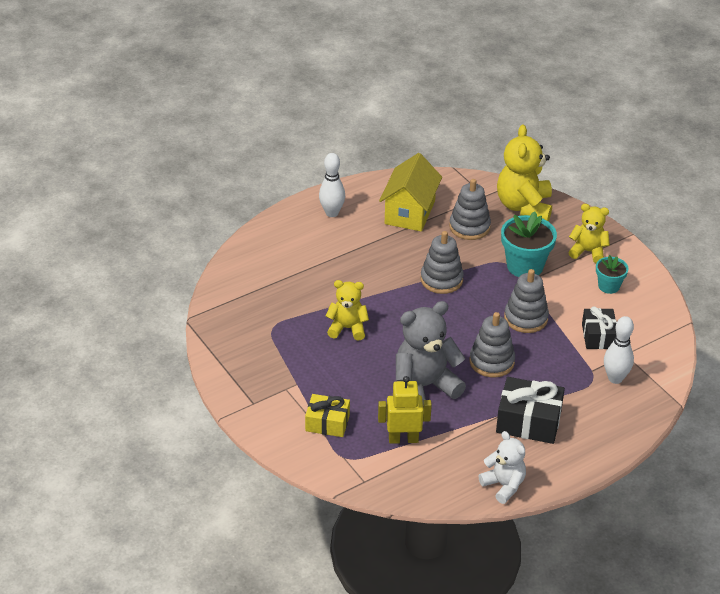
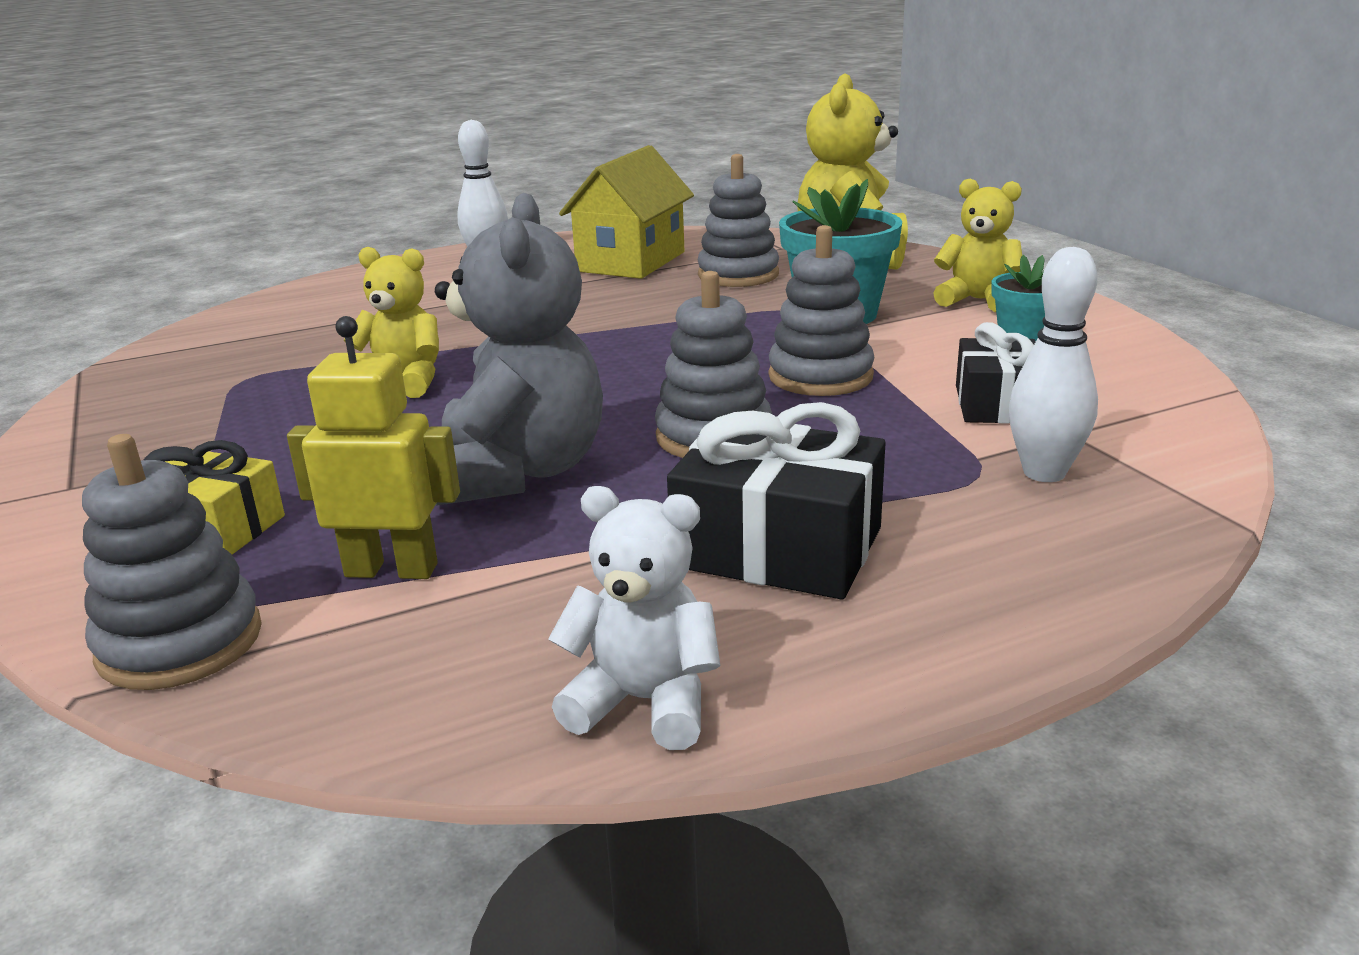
camera: 10 degrees right, 15 degrees down
(424, 386) = (520, 472): grey teddy bear -> grey teddy bear turned 105 degrees clockwise
(441, 280) = (651, 328): grey stacking toy -> grey stacking toy (180, 642)
(503, 485) = (644, 702): white teddy bear -> white teddy bear turned 45 degrees counterclockwise

